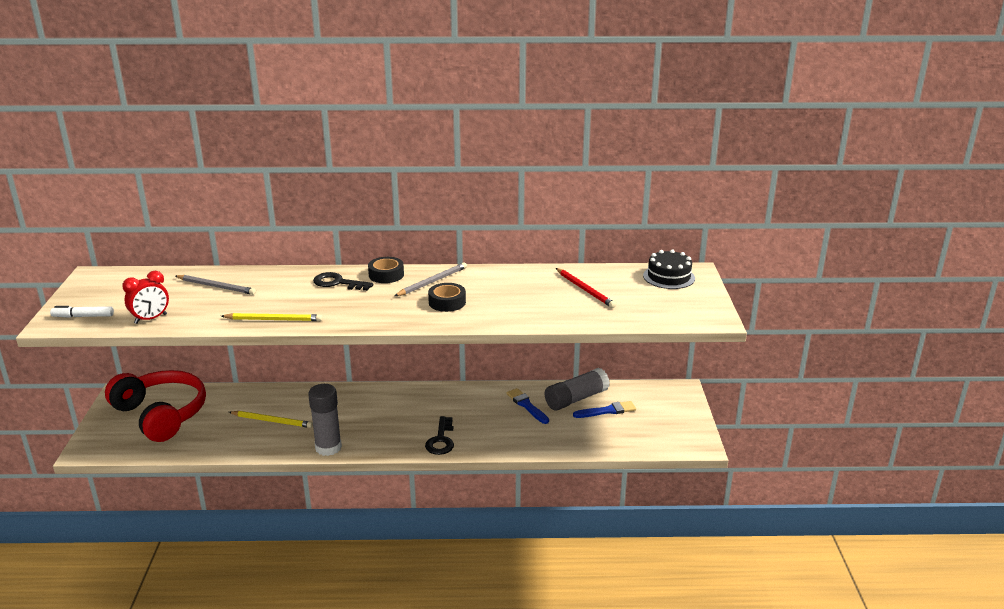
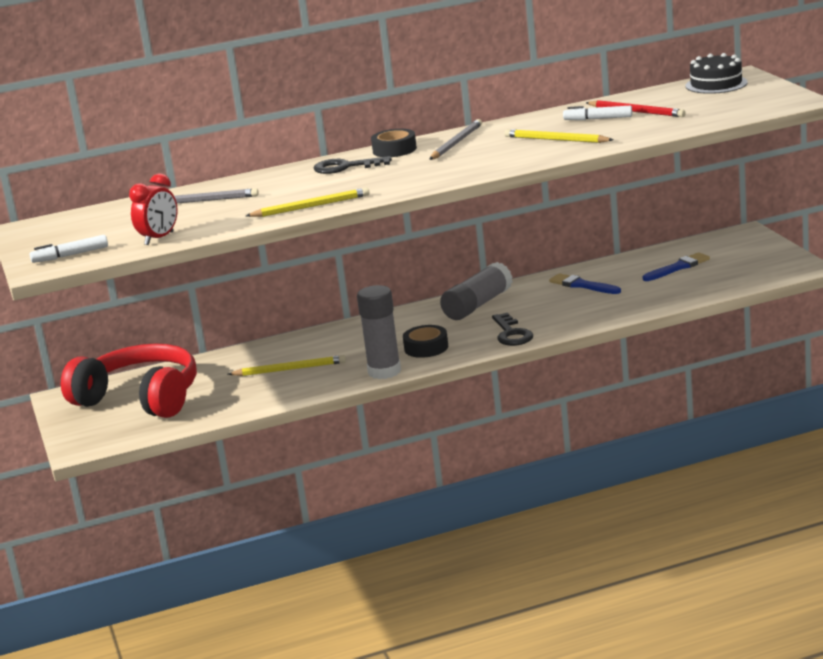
camera: 15 degrees left, 5 degrees down
(447, 302) = (494, 152): black tape -> black tape (426, 347)
(501, 303) = (556, 140): none -> yellow pencil
(551, 288) = (598, 119): none -> white marker
(576, 399) = (633, 267): grey glue stick -> grey glue stick (477, 305)

